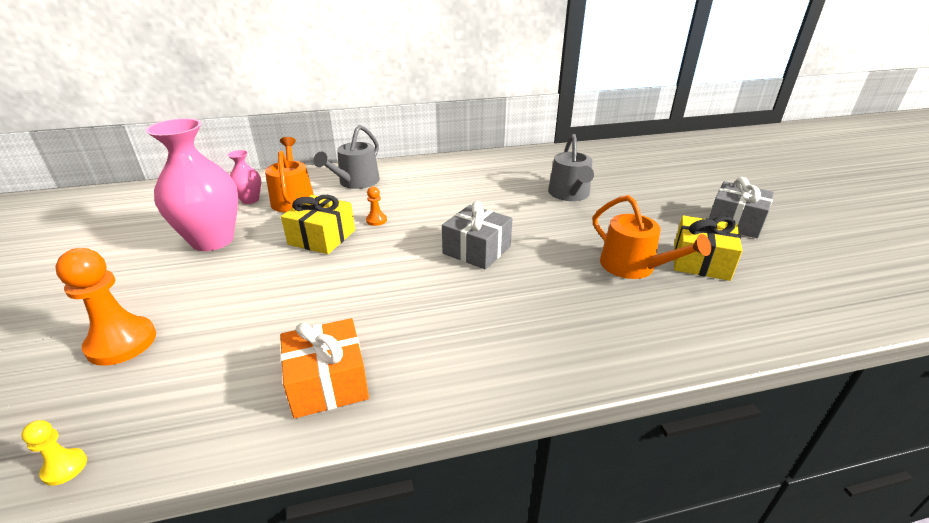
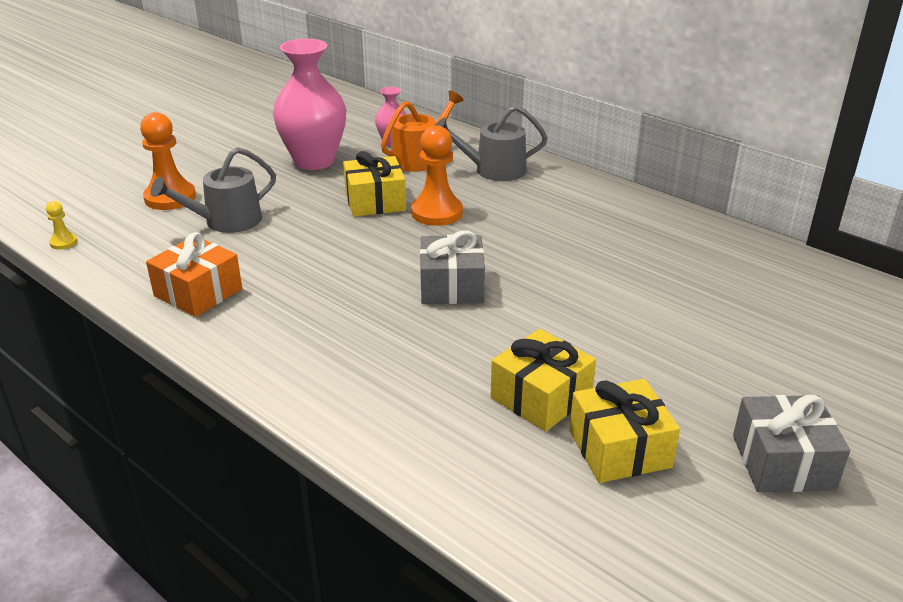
camera: 55 degrees right, 0 degrees up
(376, 220) = (437, 212): orange pawn -> orange pawn, size x2.11
(570, 194) = (662, 302): grey watering can -> grey watering can (226, 221)
(633, 266) = (541, 397): orange watering can -> yellow gift

